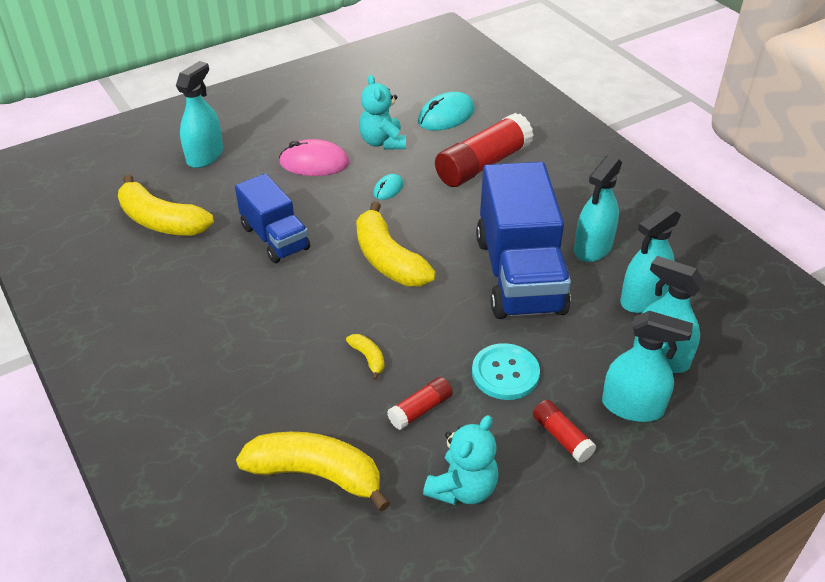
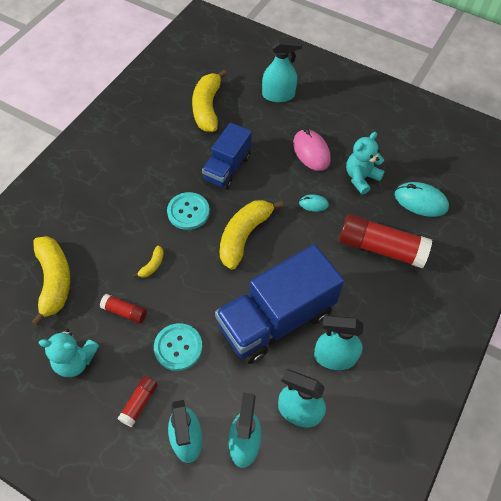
camera: 60 degrees right, 15 degrees up
(312, 296) = (188, 212): none -> turquoise button

